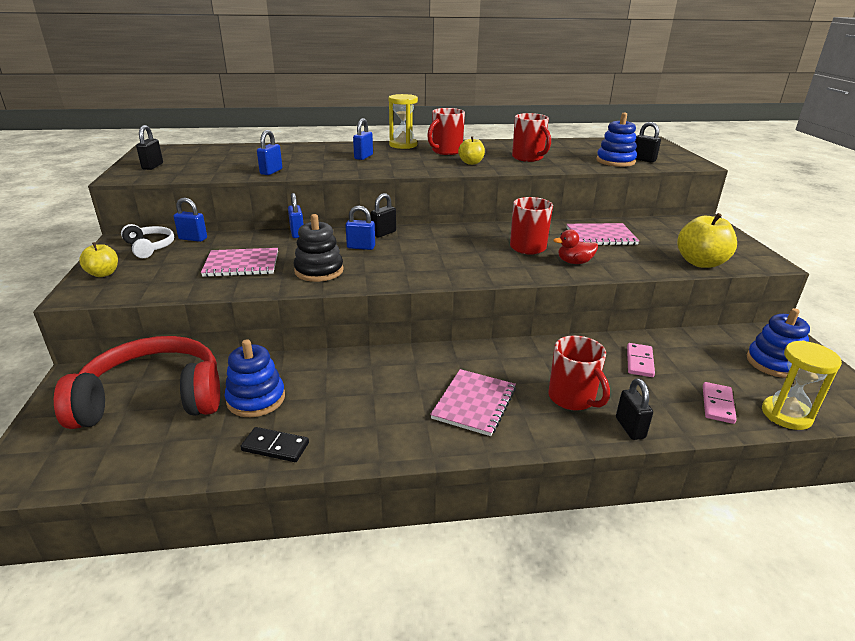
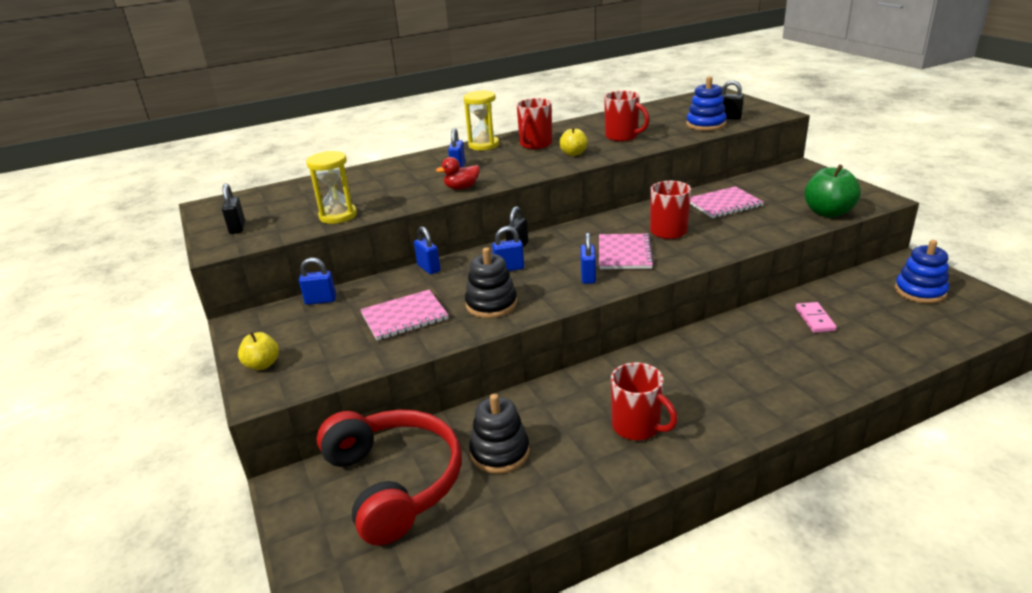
camera: 15 degrees left, 0 degrees up
(149, 247) = (282, 322): white headphones -> none
(153, 398) = (394, 482): red headphones -> red headphones turned 90 degrees clockwise
(256, 399) = (500, 452): blue stacking toy -> black stacking toy
(271, 172) = (380, 207): blue padlock -> blue padlock (588, 277)
(275, 447) = (558, 492): black domino -> none
(474, 403) = (704, 398): pink notebook -> pink notebook (624, 253)
(572, 398) = (783, 369): red mug -> red mug (637, 427)
(574, 262) = (722, 237): red duck -> red duck (461, 188)
(630, 428) = (847, 382): black padlock -> none
(700, 263) = (828, 212): yellow apple -> green apple
(718, 404) = (901, 341): pink domino -> none
(786, 415) = (957, 335): yellow hourglass -> yellow hourglass (338, 216)

